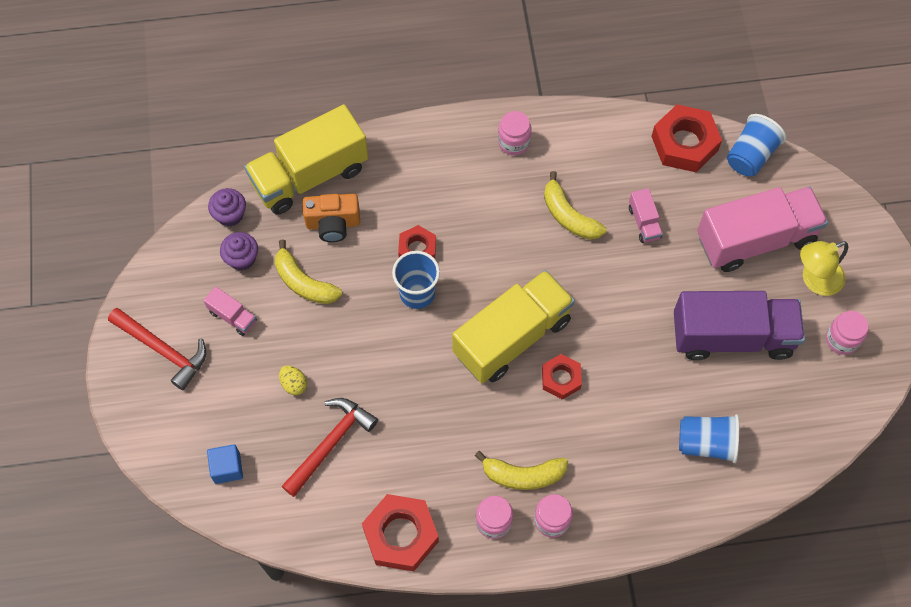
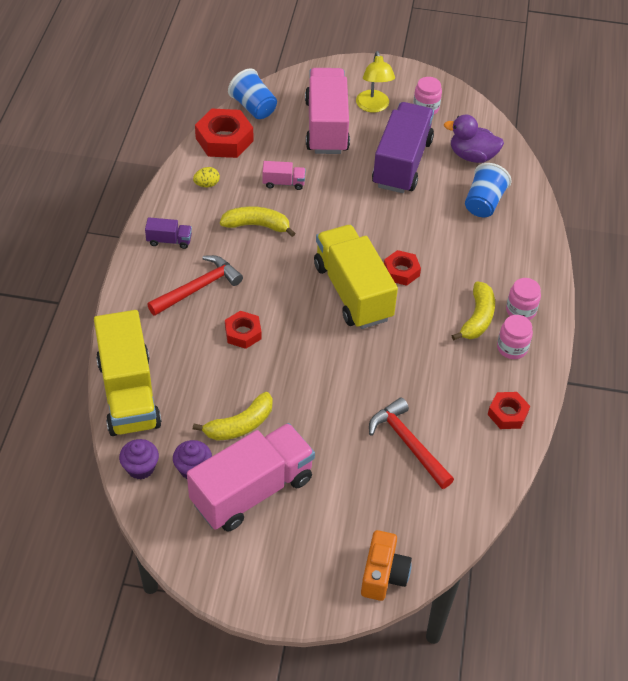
camera: 75 degrees left, 15 degrees down
(163, 350) = (264, 559): red hammer -> red hammer (198, 288)
(227, 468) = (407, 531): blue cube -> none
(232, 316) = (252, 491): pink truck -> pink truck, size x2.37
(294, 384) = (340, 457): yellow egg -> yellow egg (207, 184)
(333, 224) = (189, 388): orange camera -> orange camera (383, 575)
(401, 535) = (507, 414): red nut -> red nut, size x0.60
(417, 293) = (286, 344): blue cup -> none
(513, 142) = (169, 240): pink jar -> purple truck
(569, 216) = (257, 225): yellow banana -> yellow banana turned 150 degrees counterclockwise
(781, 412) = (472, 156): none -> purple duck

